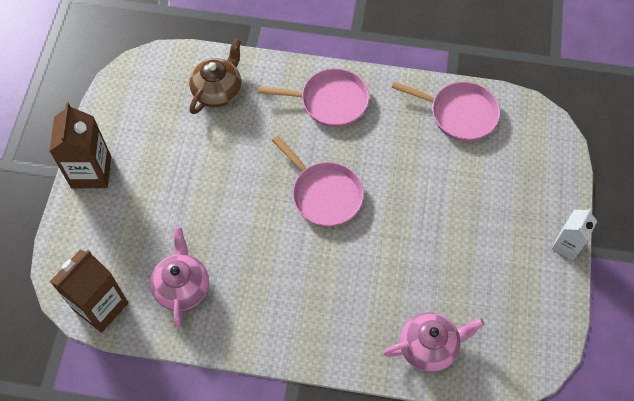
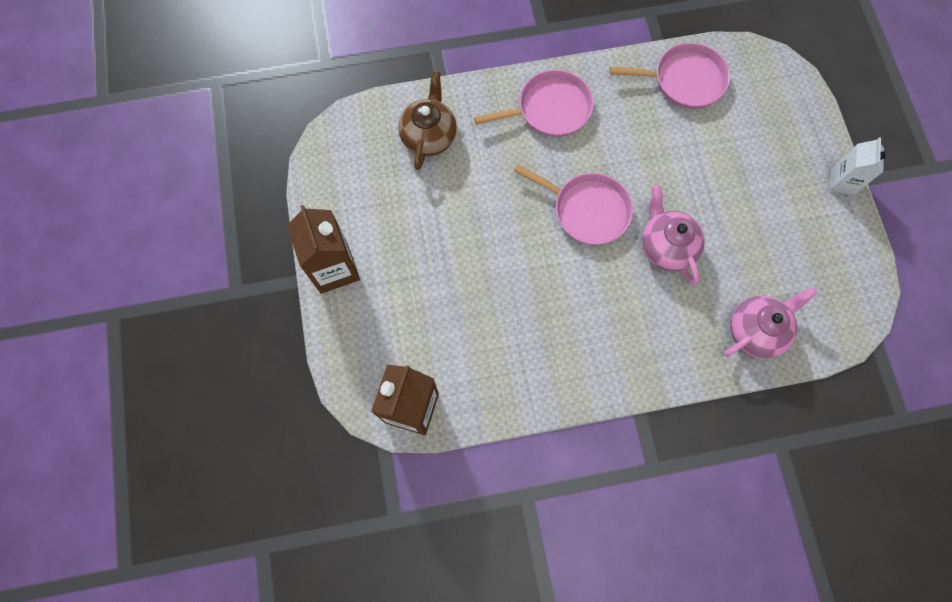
camera: 20 degrees left, 10 degrees up
(182, 287) = (487, 358): pink teapot -> pink teapot (666, 246)

